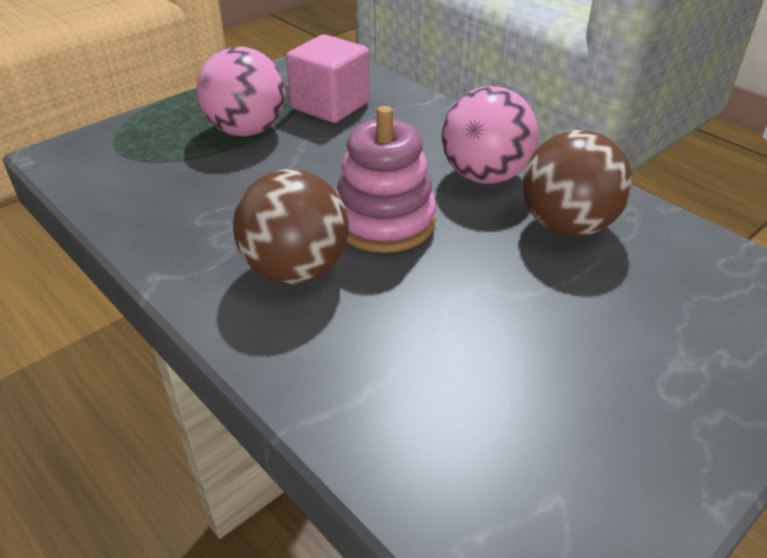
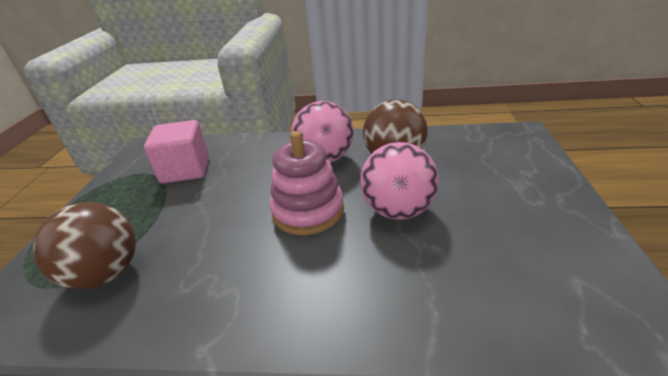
camera: 40 degrees left, 5 degrees down
(247, 130) = (144, 213): pink ball -> pink ball (398, 210)
(296, 270) = (296, 271): brown ball -> brown ball (106, 273)

